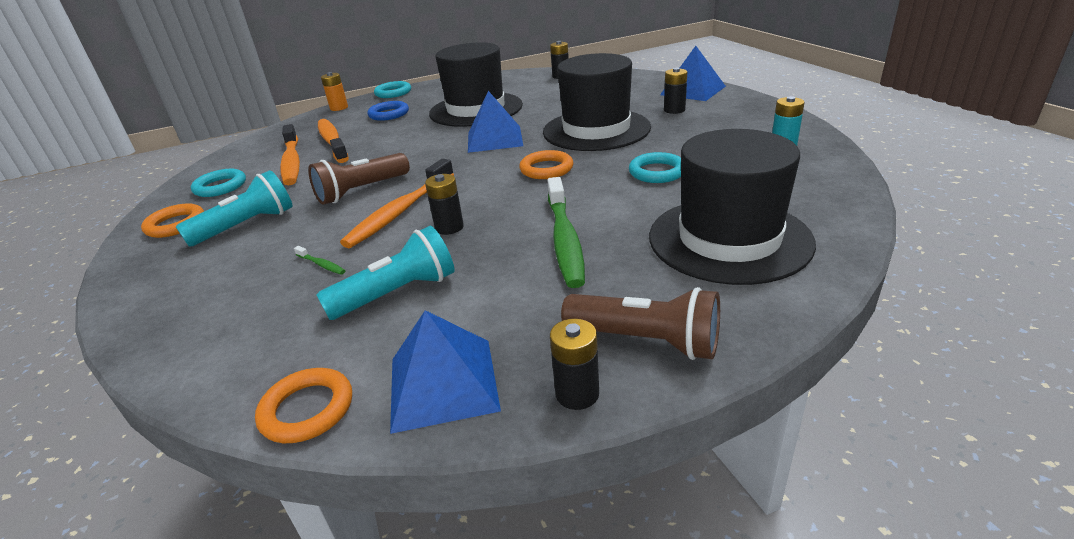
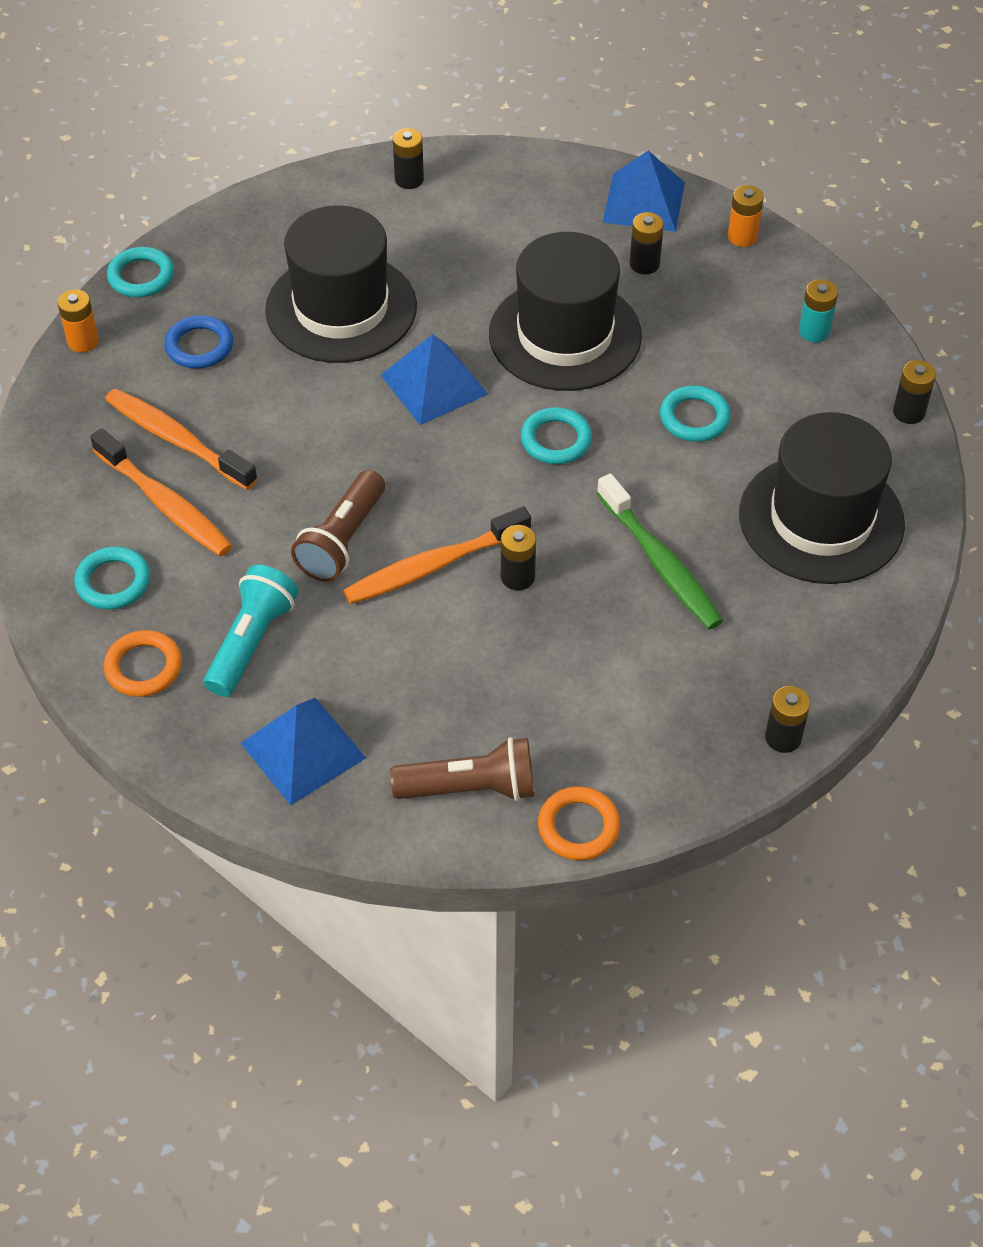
camera: 30 degrees left, 20 degrees up
(321, 264) = (420, 673): green toothbrush -> none
(397, 293) = (543, 686): turquoise flashlight -> none
(400, 212) = (433, 566): orange toothbrush -> orange toothbrush turned 60 degrees clockwise
(443, 383) = (670, 765): blue pyramid -> blue pyramid (303, 750)
(546, 169) = (556, 440): orange ring -> turquoise ring
(645, 341) = (807, 669): brown flashlight -> brown flashlight (470, 788)
(752, 106) = (742, 237): none -> orange battery
(850, 192) = (909, 412): none -> black battery

